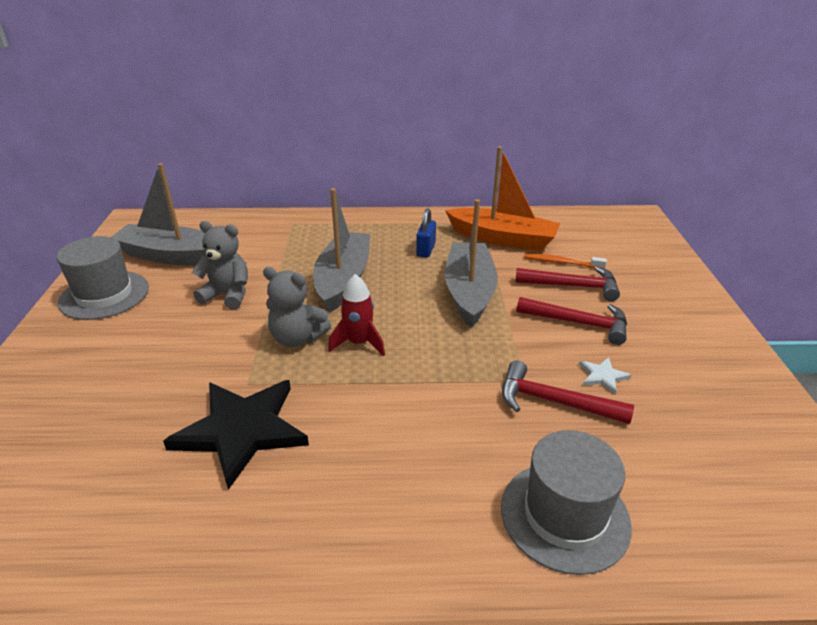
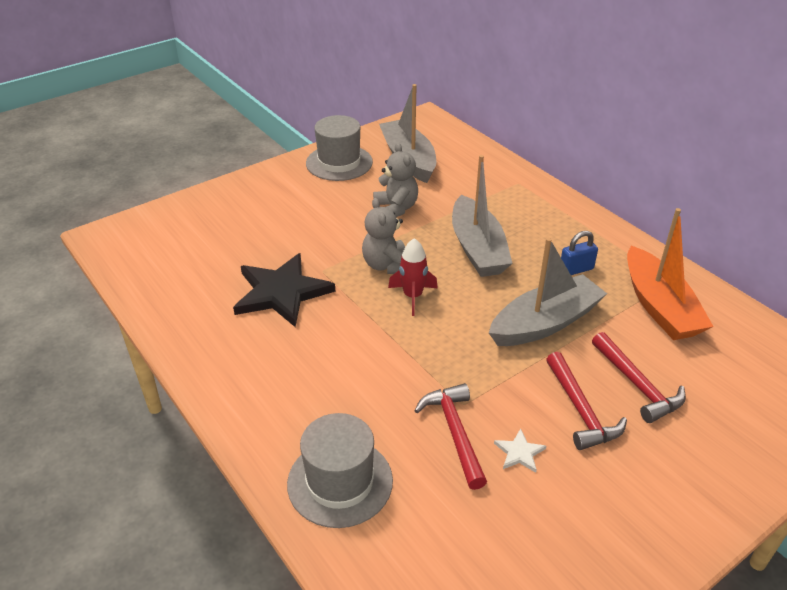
camera: 55 degrees right, 5 degrees up
(343, 280) = (477, 249): grey boat -> grey boat turned 105 degrees clockwise
(561, 263) = (670, 362): orange toothbrush -> none

